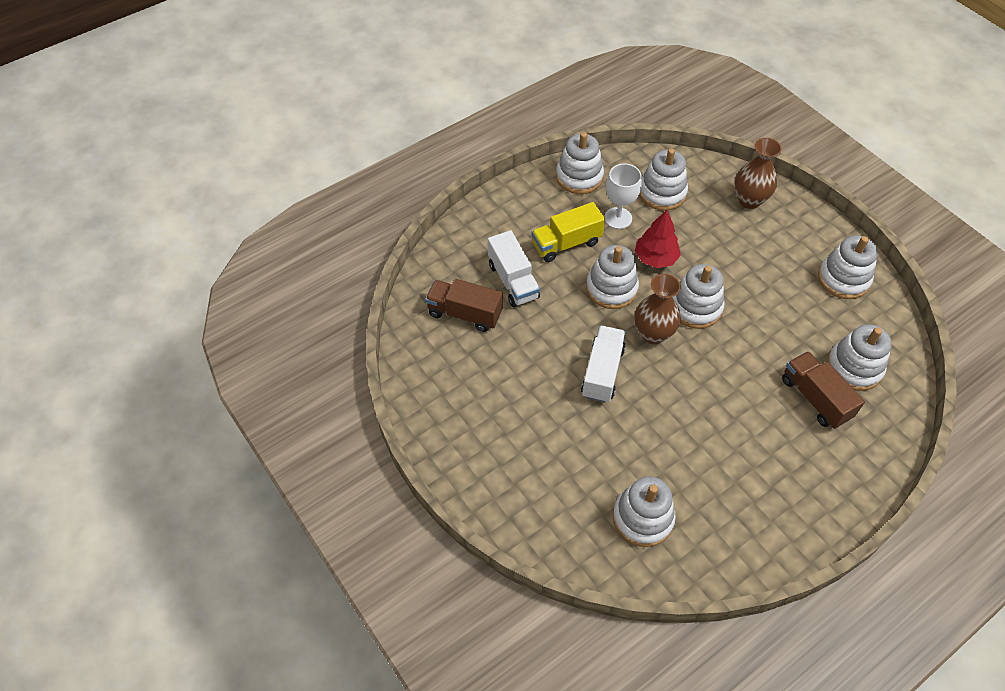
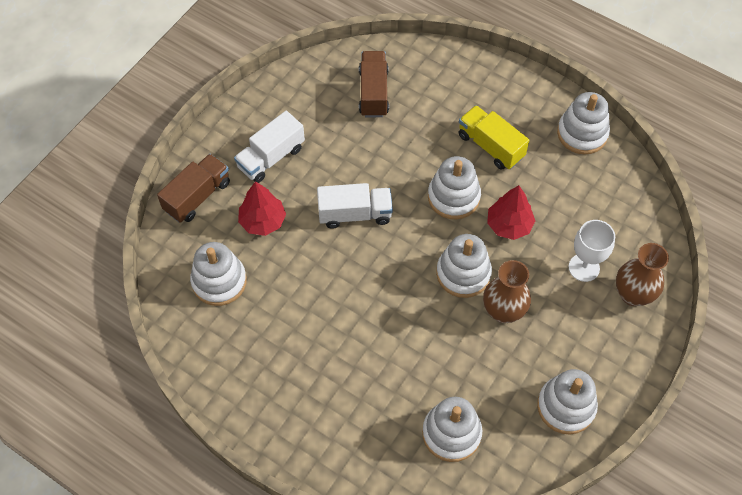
camera: 70 degrees right, 5 degrees up
(513, 281) = (426, 117): white truck -> white truck (271, 157)
(582, 456) = (262, 221): none -> red tree
(618, 218) = (545, 180): white goblet -> white goblet (584, 267)
(653, 334) = (415, 244): brown vase -> brown vase (503, 311)
(662, 193) = (599, 210): white stacking toy -> none
(815, 398) = (398, 401): brown truck -> brown truck (197, 196)

